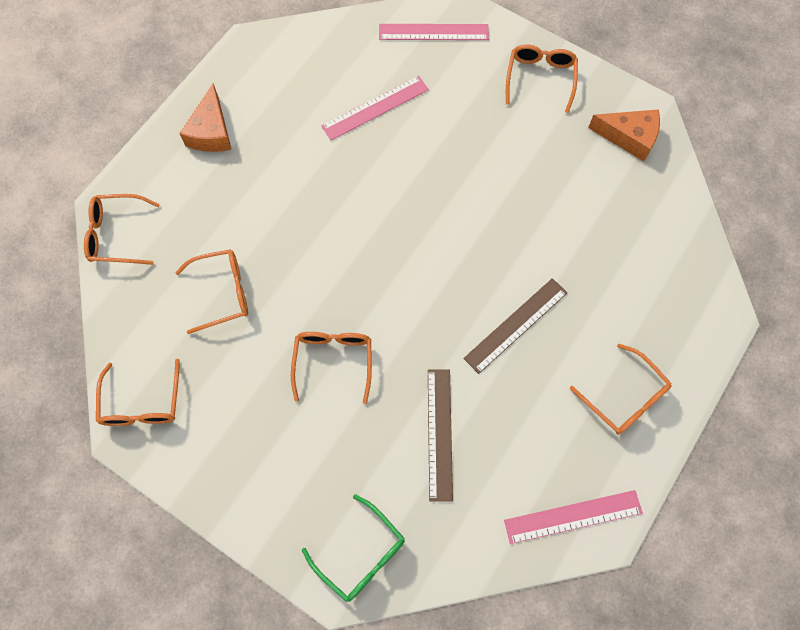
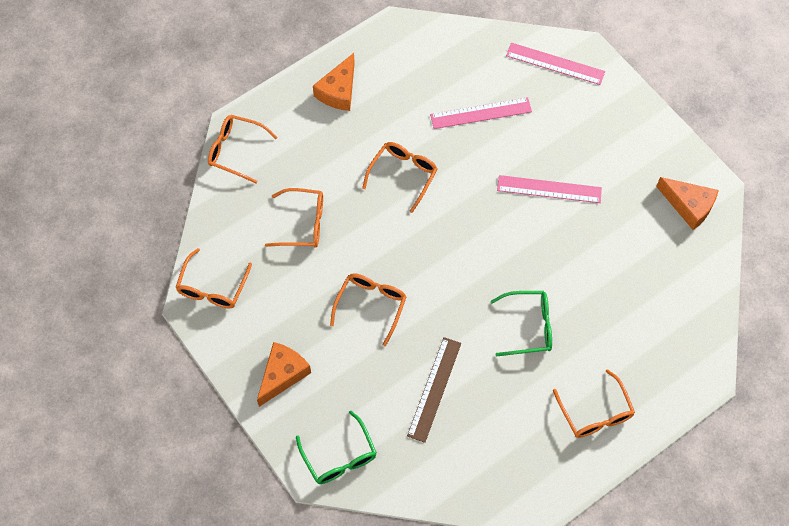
camera: 20 degrees right, 5 degrees down
(260, 479) = (283, 375): none -> orange cheese
(515, 325) = (529, 326): brown ruler -> green glasses
(540, 78) = (632, 132): orange glasses -> orange glasses (403, 175)
(573, 516) = (515, 487): pink ruler -> pink ruler (549, 189)

